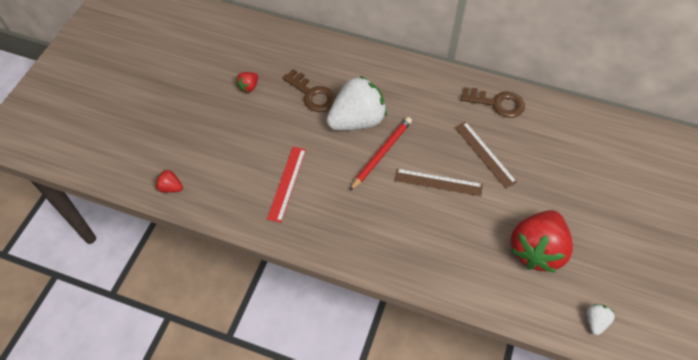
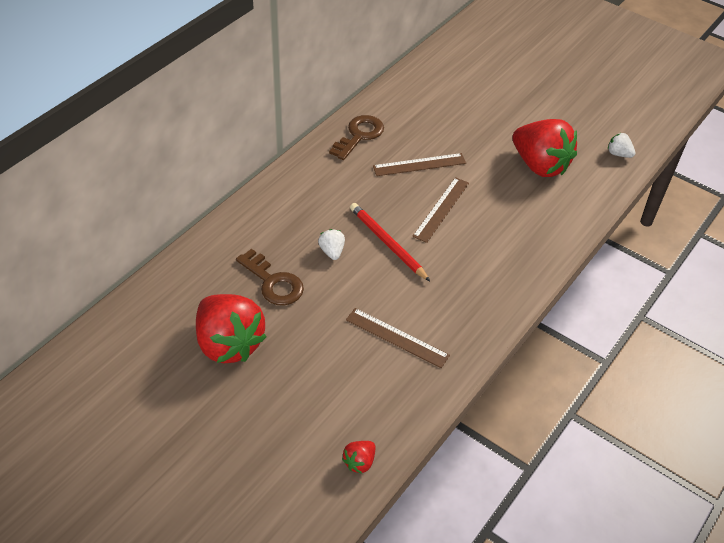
camera: 75 degrees left, 10 degrees down
(248, 87) = (229, 344): red strawberry -> red strawberry, size x2.37
(287, 183) = (397, 337): red ruler -> brown ruler
(312, 94) = (273, 282): brown key -> brown key turned 75 degrees clockwise
(357, 120) = (332, 251): white strawberry -> white strawberry, size x0.42

